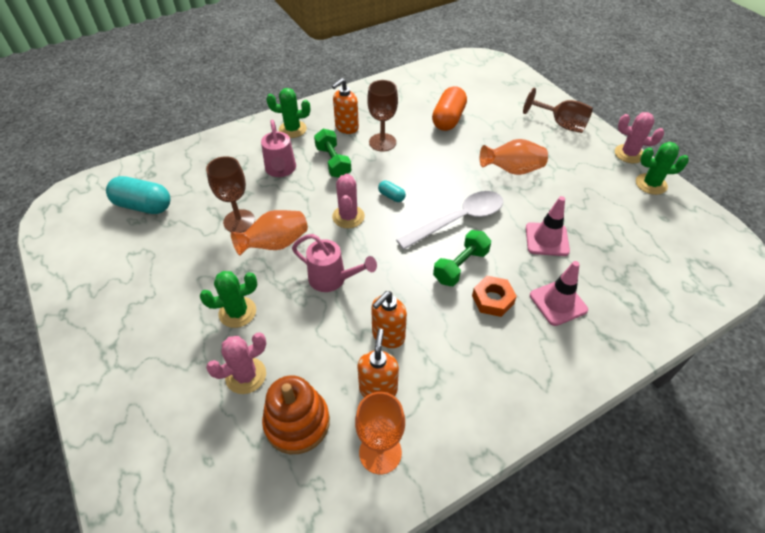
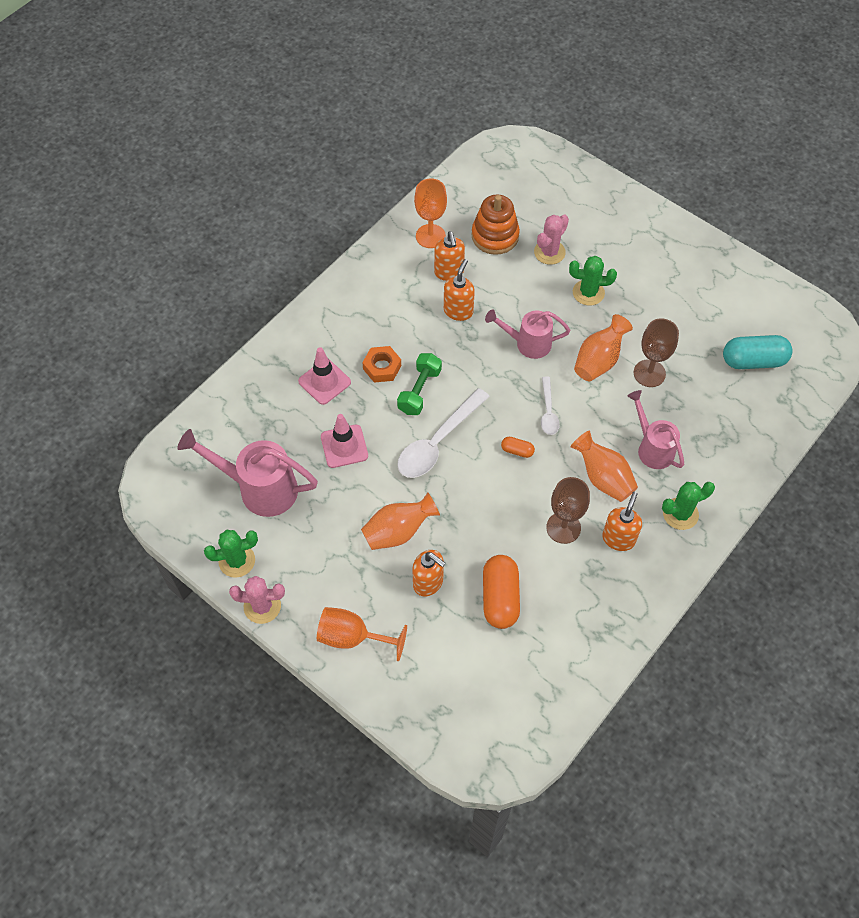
camera: 160 degrees right, 10 degrees up
(237, 312) = (588, 292): green cactus -> green cactus turned 45 degrees clockwise
(333, 162) = (603, 477): green dumbbell -> orange vase
(348, 217) = (548, 411): pink cactus -> white spoon
(391, 196) = (517, 451): turquoise capsule -> orange capsule
(497, 138) = (428, 582): none -> orange soap dispenser
(561, 124) = (352, 637): brown goblet -> orange goblet
(631, 227) = (260, 488): none -> pink watering can

